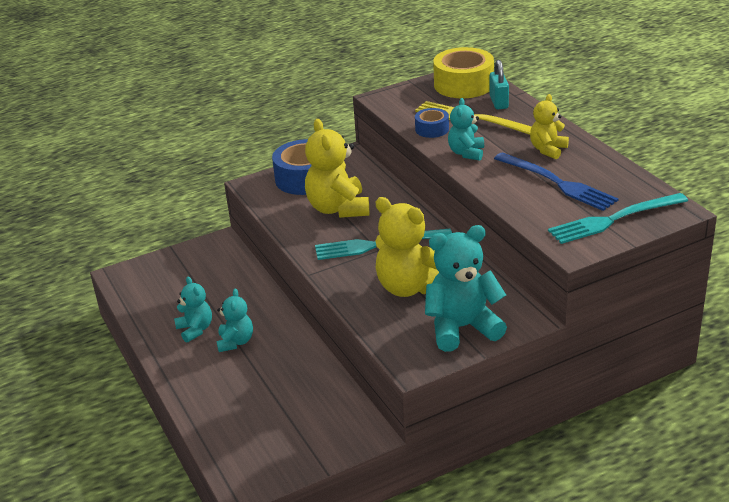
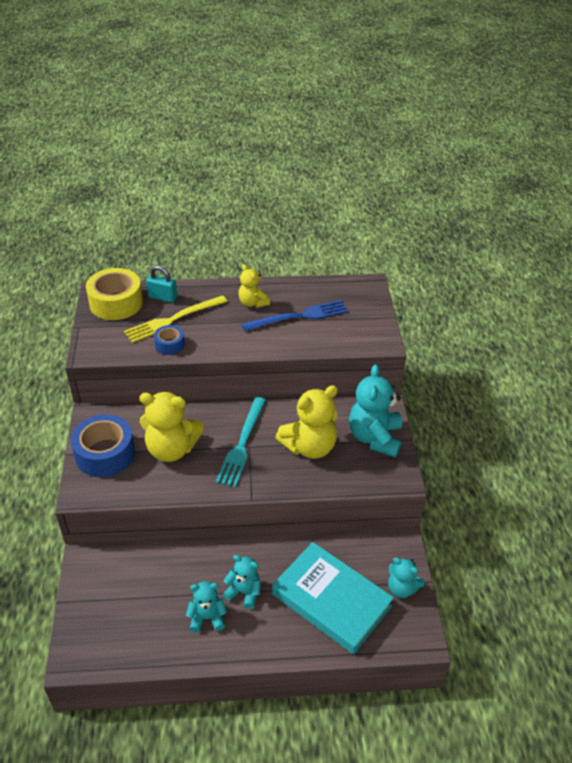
camera: 70 degrees left, 10 degrees up
(259, 403) = (331, 600): none -> turquoise book
(466, 153) = (222, 341): turquoise teddy bear -> turquoise teddy bear (401, 588)
(613, 219) = (361, 312): turquoise fork -> none

